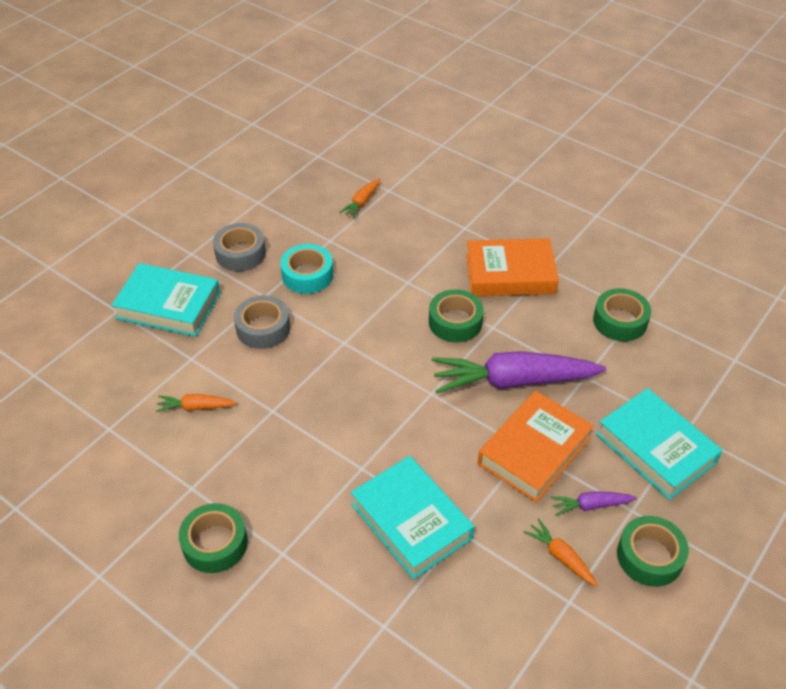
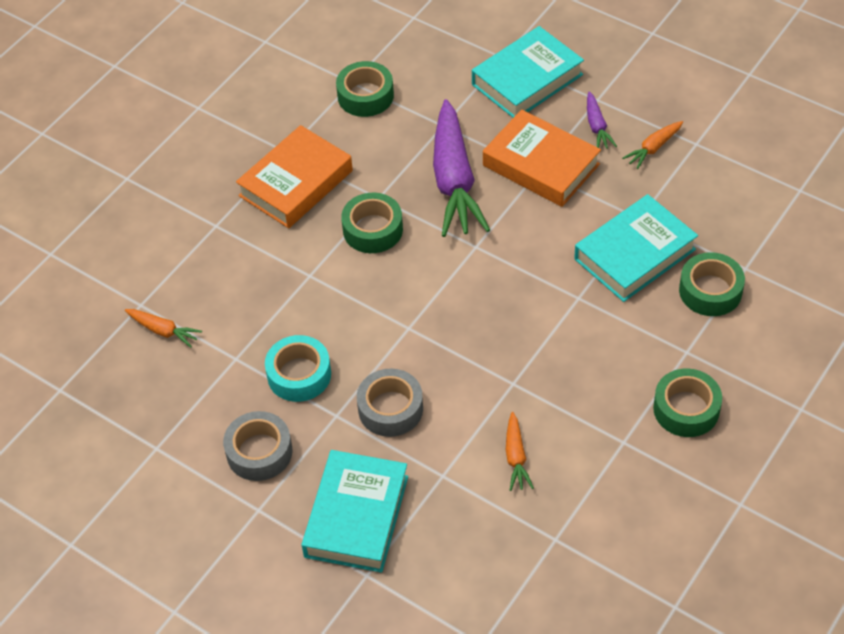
camera: 90 degrees left, 5 degrees up
(510, 274) = (296, 183): orange book -> orange book turned 45 degrees clockwise
(649, 556) = (643, 91): green tape -> green tape (710, 291)

